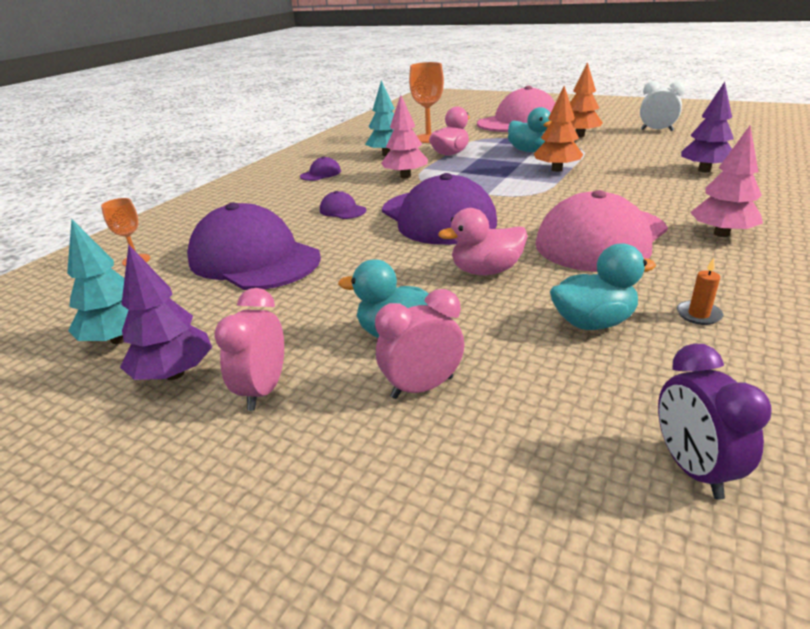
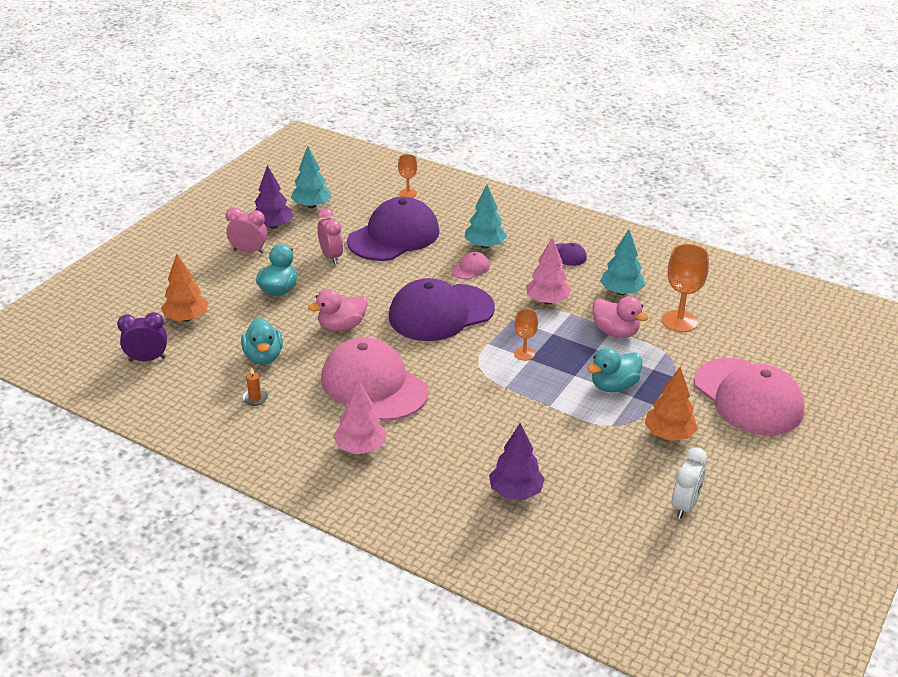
camera: 90 degrees right, 5 degrees up
(294, 207) = (485, 245): none -> turquoise tree
(342, 210) = (470, 268): purple cap -> pink cap
(422, 387) = (231, 295): pink clock -> pink clock (331, 257)
(486, 271) = (341, 326): pink duck -> pink duck turned 105 degrees counterclockwise
(499, 179) = (524, 354): none -> orange goblet
(556, 169) = (543, 393): orange tree -> orange tree (186, 318)

